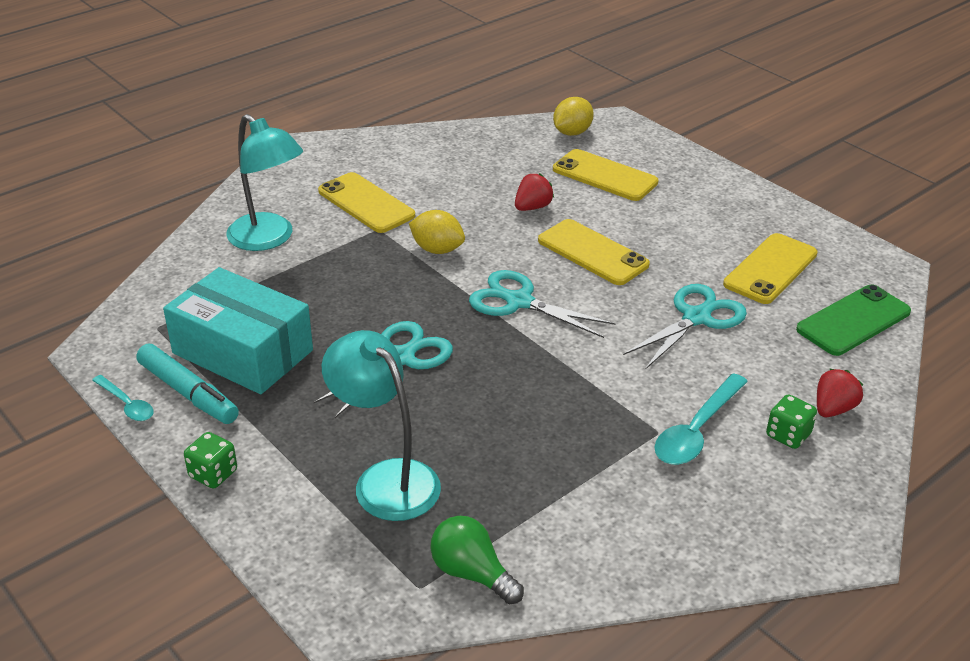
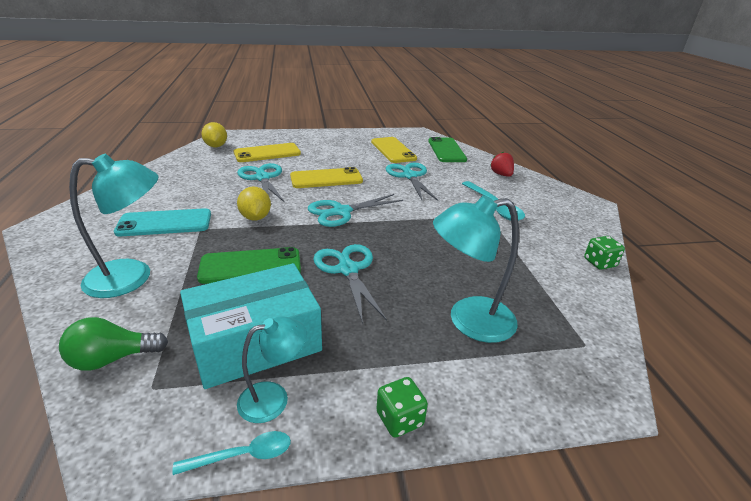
camera: 60 degrees left, 5 degrees down
(188, 393) = (274, 398): turquoise marker -> turquoise lamp
(346, 293) = (250, 266): none -> green phone
(366, 203) = (165, 223): yellow phone -> turquoise phone
(437, 249) = (255, 217): yellow lemon -> yellow lemon turned 75 degrees counterclockwise
(472, 573) = (578, 317): green light bulb -> green light bulb (112, 358)
(532, 207) = (262, 178): red strawberry -> turquoise scissors
(788, 435) = (512, 189): green dice -> green dice (599, 263)

